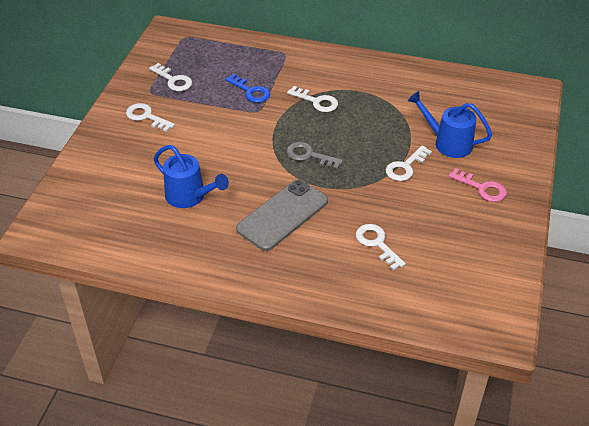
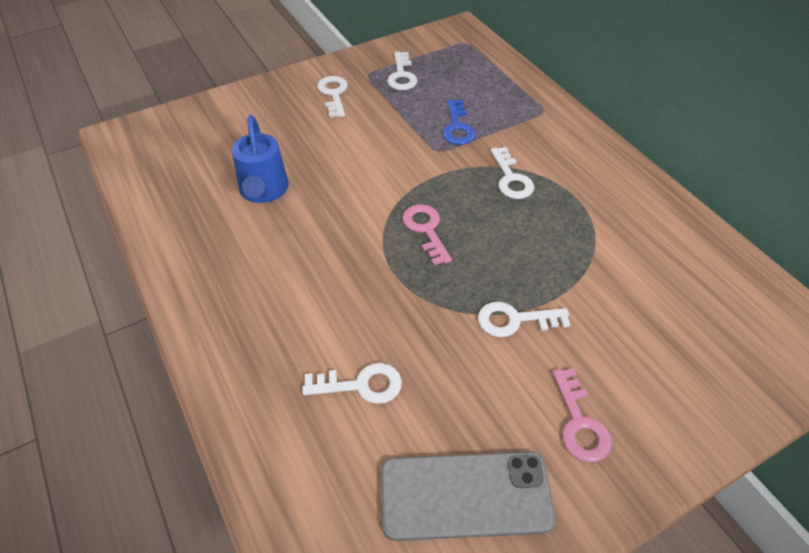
camera: 45 degrees right, 5 degrees up
(282, 215) = (314, 273): grey phone -> grey phone (465, 495)
(309, 155) = (426, 230): grey key -> pink key
(377, 243) = (361, 385): white key -> white key turned 75 degrees clockwise
(447, 143) = (607, 329): blue watering can -> none

